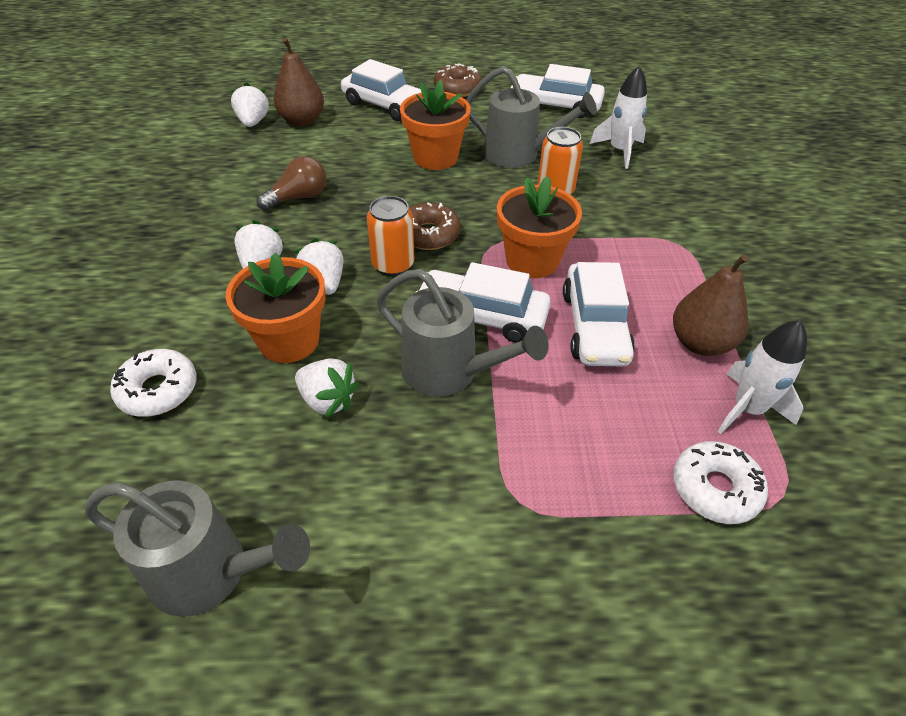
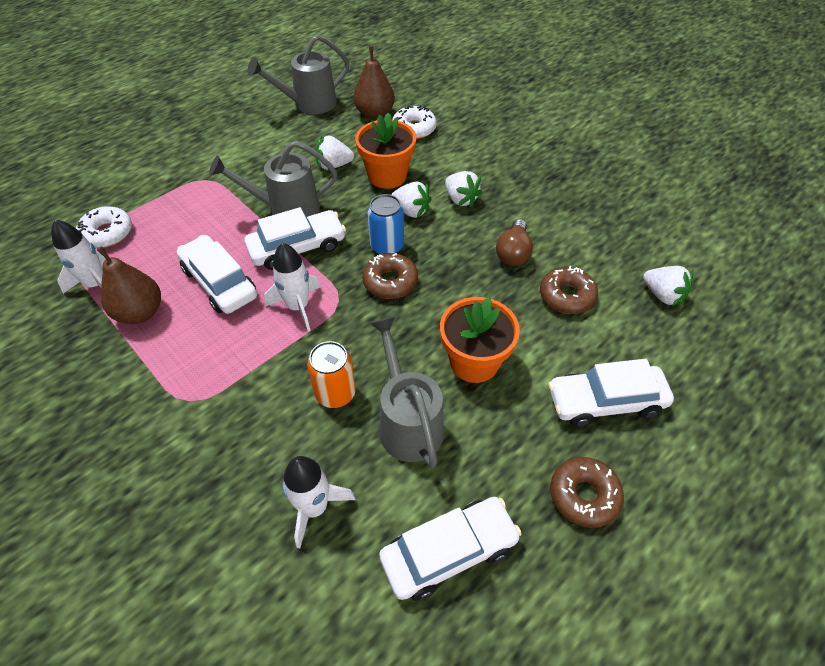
camera: 140 degrees right, 5 degrees up
(302, 121) = (633, 324): brown pear -> brown pear (375, 114)
(313, 154) = (566, 296): none -> brown donut
(393, 264) = (387, 246): orange can -> blue can
(519, 155) = (407, 421): grey watering can -> grey watering can turned 90 degrees clockwise
(532, 260) = (298, 307): orange flower pot -> white rocket

